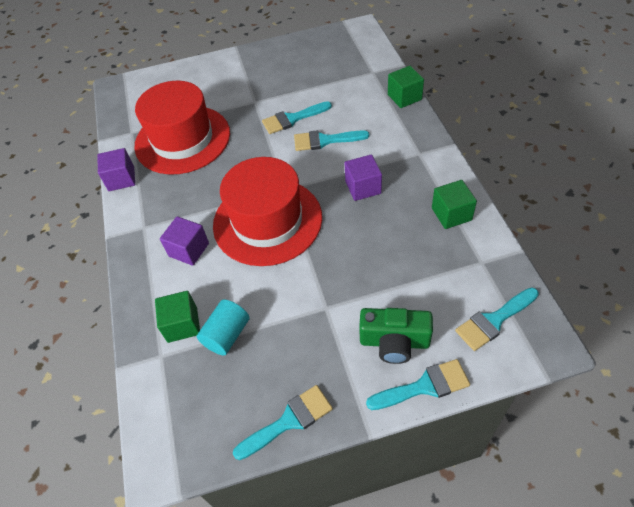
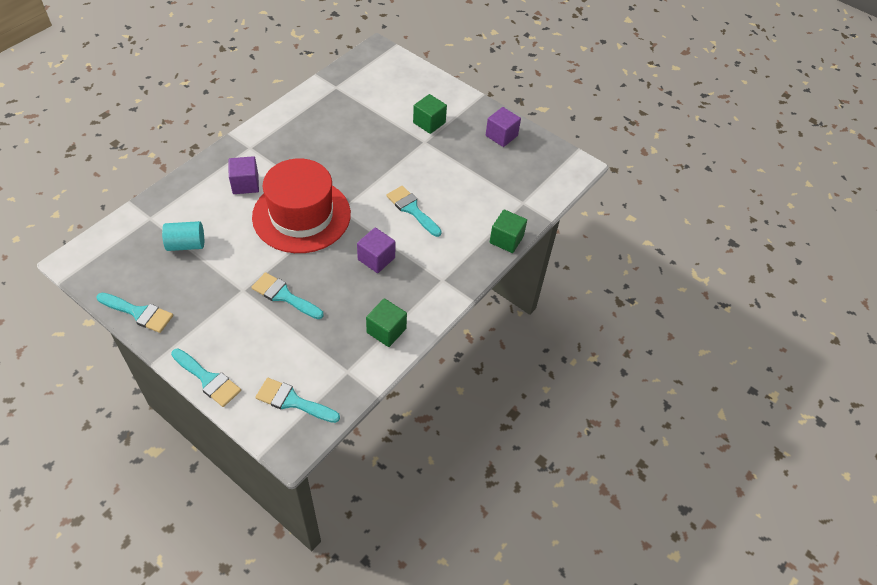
camera: 45 degrees right, 0 degrees up
(121, 179) = (286, 109): purple cube -> purple cube (501, 136)
(182, 139) = (350, 121): red hat -> none
(182, 324) = (180, 216): green cube -> green cube (429, 123)
(292, 119) = (422, 176): turquoise brush -> turquoise brush (284, 296)
(394, 342) = (236, 345): green camera -> none

